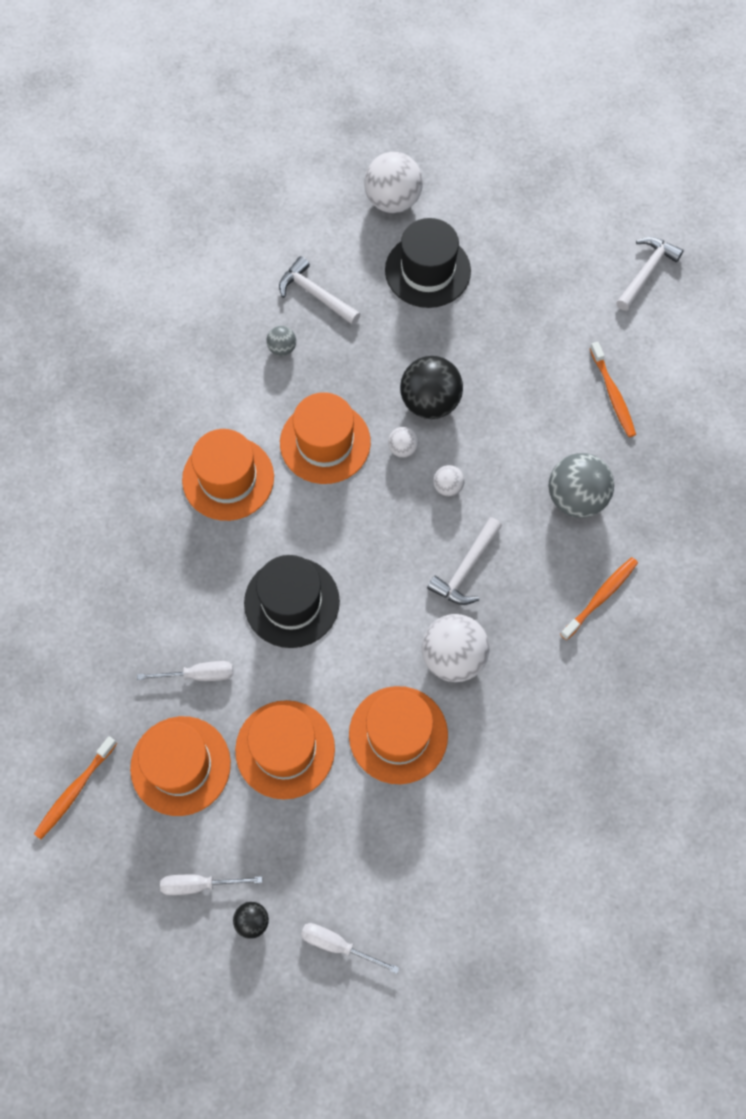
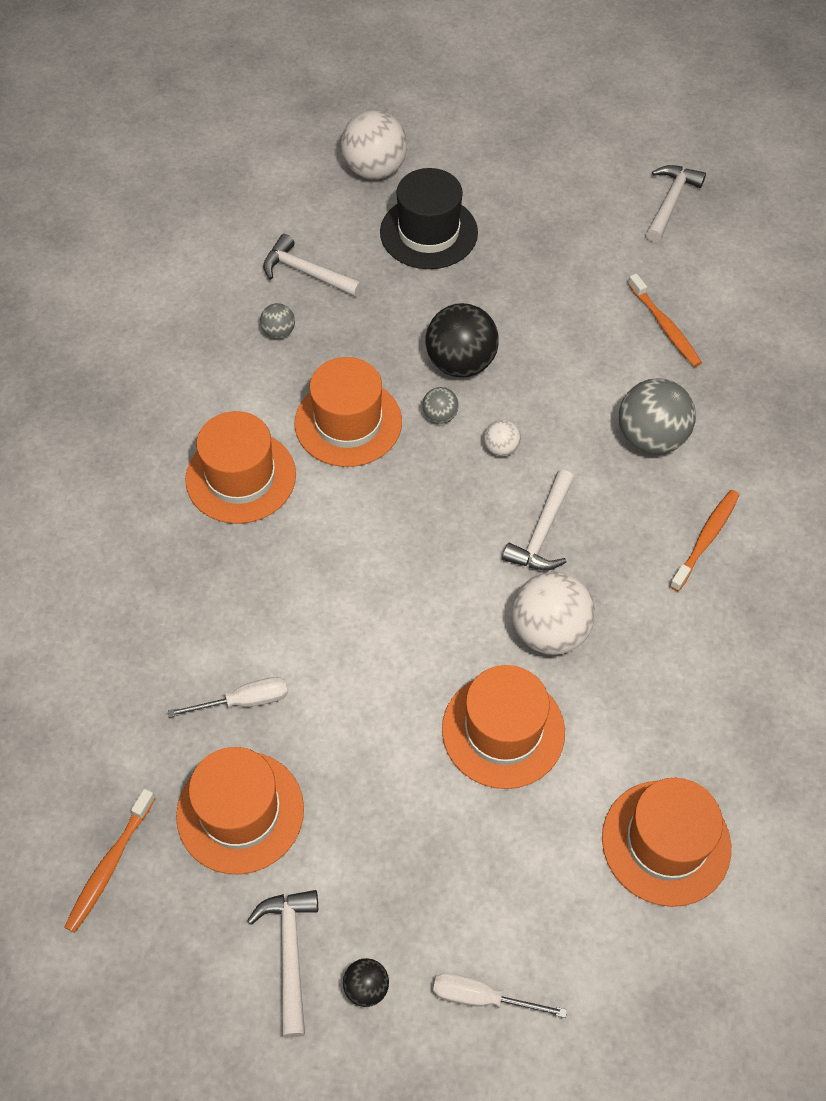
camera: 10 degrees left, 10 degrees down
(199, 884) = (290, 953): white screwdriver -> white hammer
(285, 749) = (367, 770): orange hat -> orange hat (666, 842)
(291, 602) = (343, 601): black hat -> none
(402, 448) = (440, 416): white ball -> grey ball

